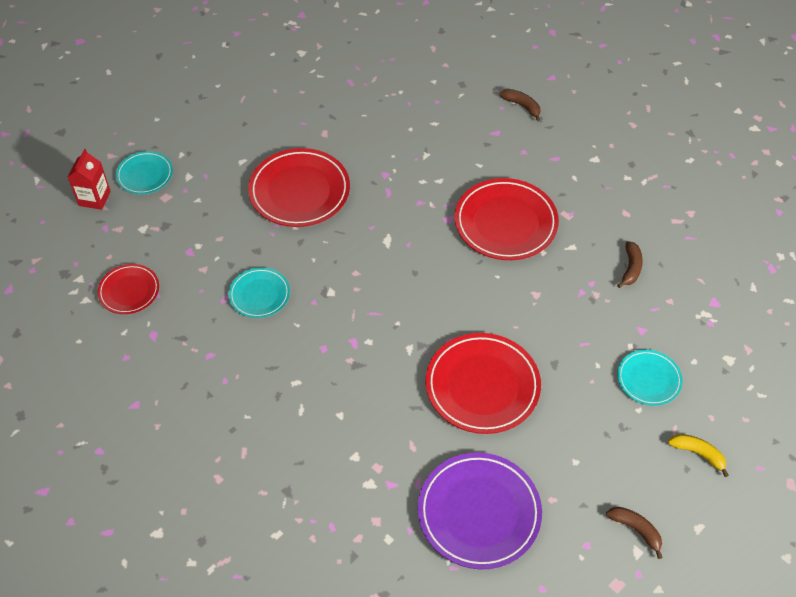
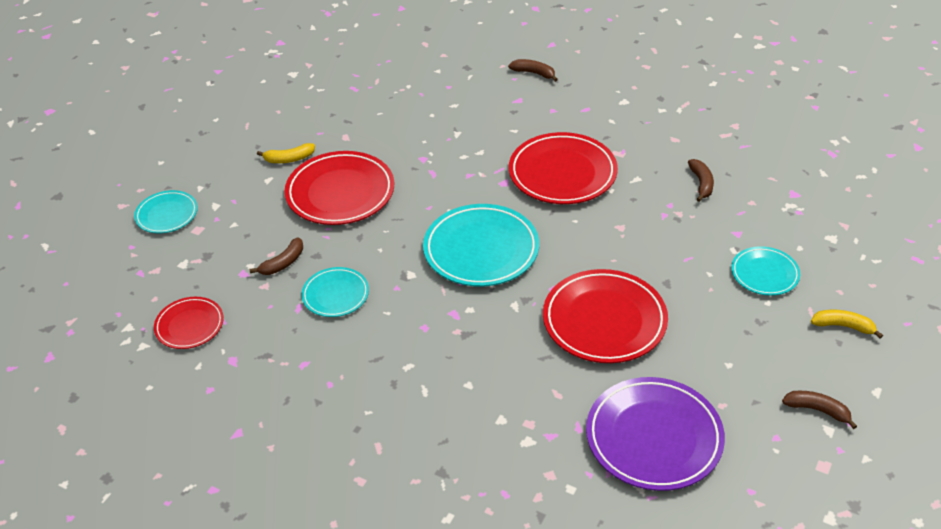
camera: 15 degrees left, 10 degrees down
(94, 198) = (118, 248): red carton -> none
(226, 250) = (283, 263): none -> brown banana
(267, 144) = (289, 159): none -> yellow banana
(401, 284) = (481, 250): none -> turquoise plate

